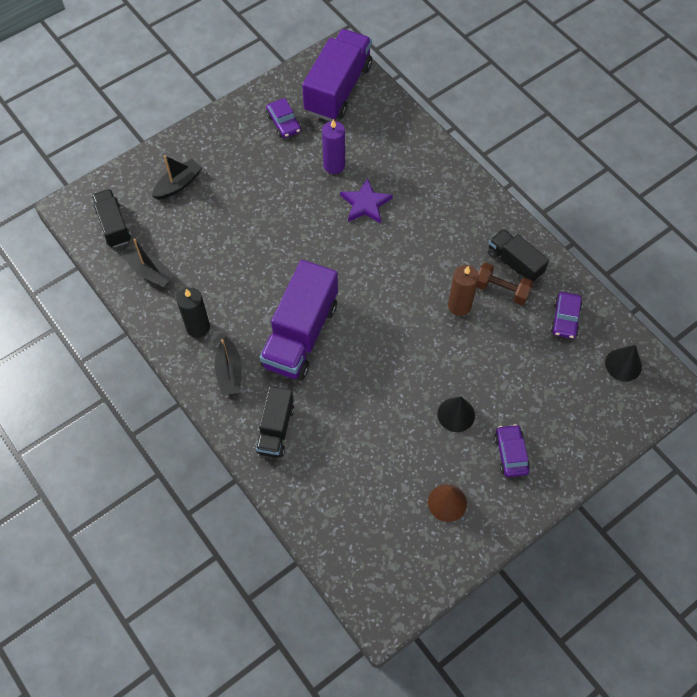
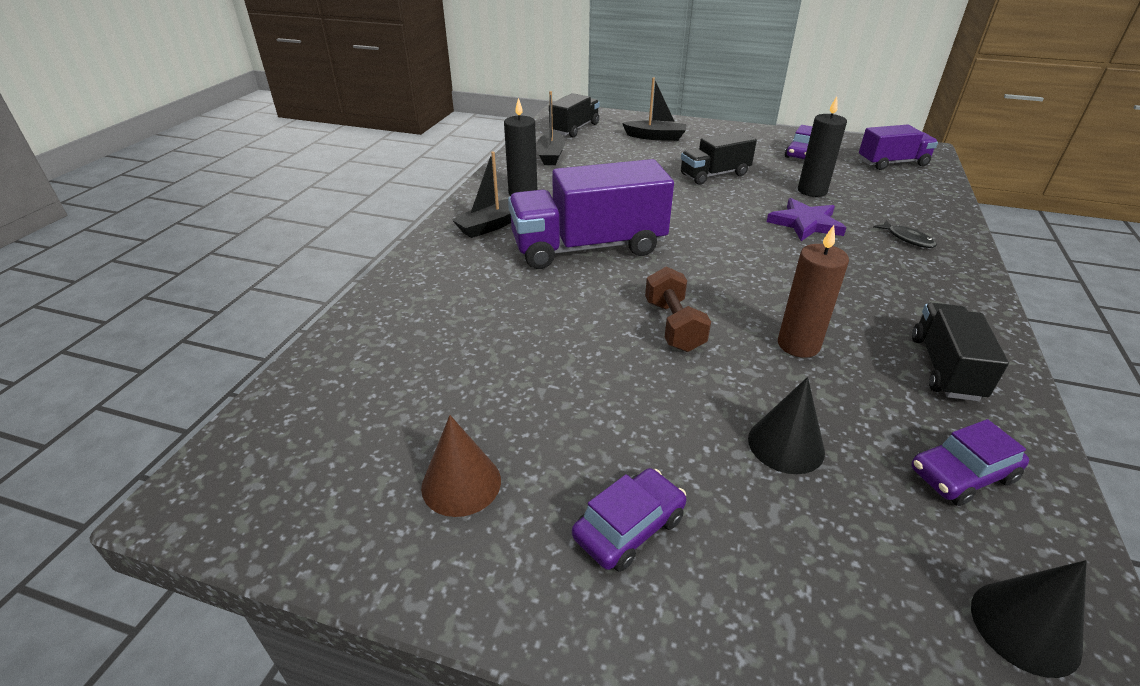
camera: 55 degrees right, 25 degrees down
(275, 429) = (447, 278): black truck -> black truck (714, 175)
(334, 165) = (812, 191): purple candle -> black candle
(338, 89) = (892, 163): purple truck -> purple truck, size x0.57
(419, 172) = (907, 239): none -> black fish
(456, 414) = (628, 420): black cone -> black cone (786, 445)
(501, 290) = (885, 374): brown dumbbell -> brown dumbbell (673, 326)

